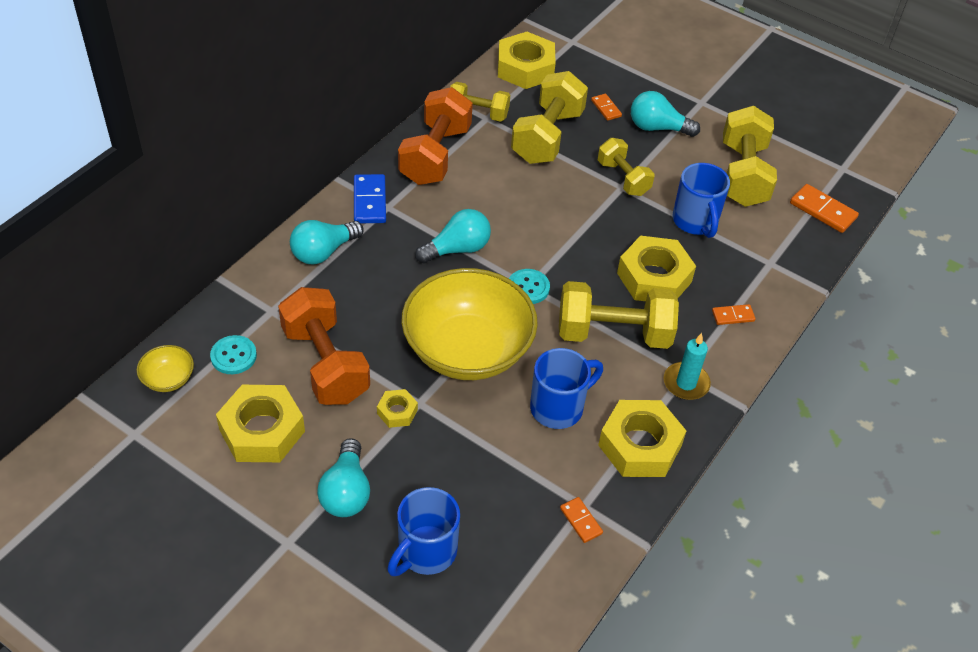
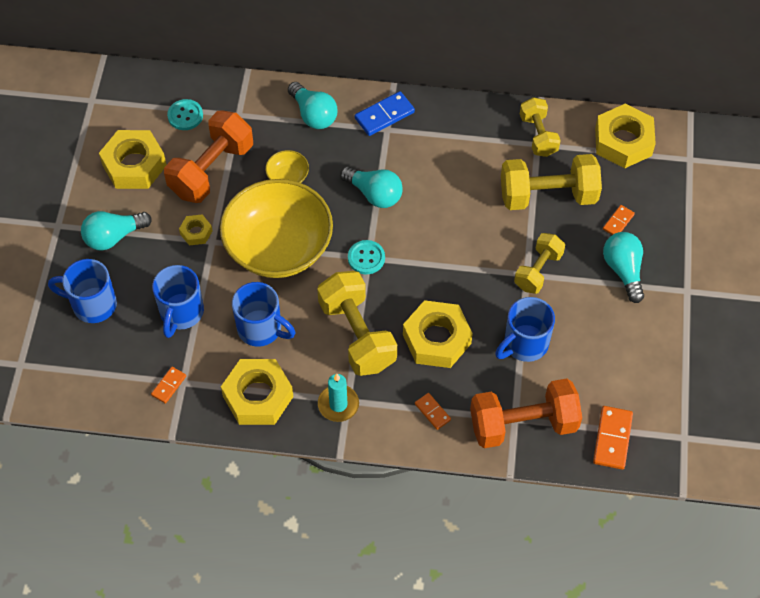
camera: 65 degrees right, 10 degrees up
(168, 379) = (144, 92): yellow bowl -> yellow bowl (288, 177)
(323, 252) = (313, 114): turquoise light bulb -> turquoise light bulb turned 150 degrees counterclockwise
(435, 155) = (466, 131): orange dumbbell -> orange dumbbell (523, 424)
(493, 470) = (181, 313): none -> blue mug
(743, 175) = (612, 359): yellow dumbbell -> none

